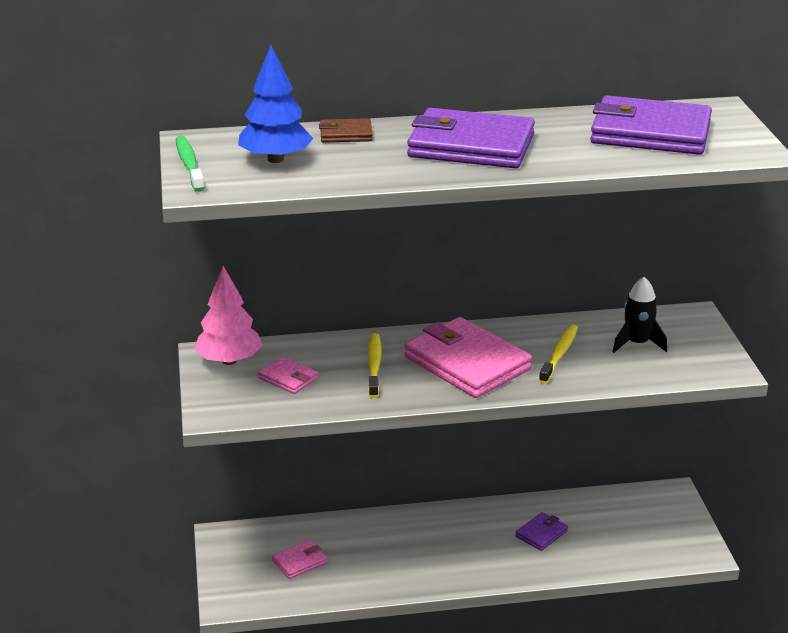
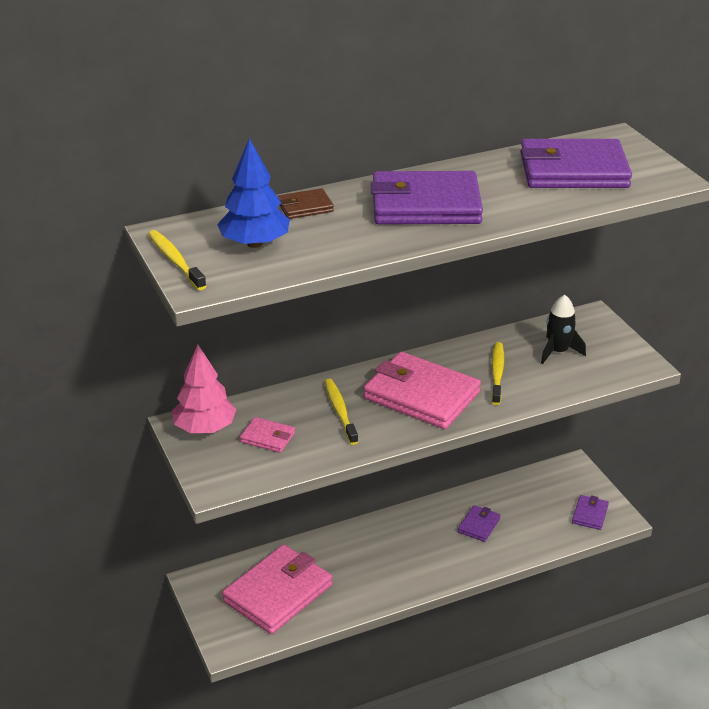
camera: 15 degrees left, 5 degrees up
(189, 164) = (175, 260): green toothbrush -> yellow toothbrush
(299, 562) = (278, 593): pink wallet -> pink wallet, size x2.18
(671, 544) = (590, 514): none -> purple wallet

